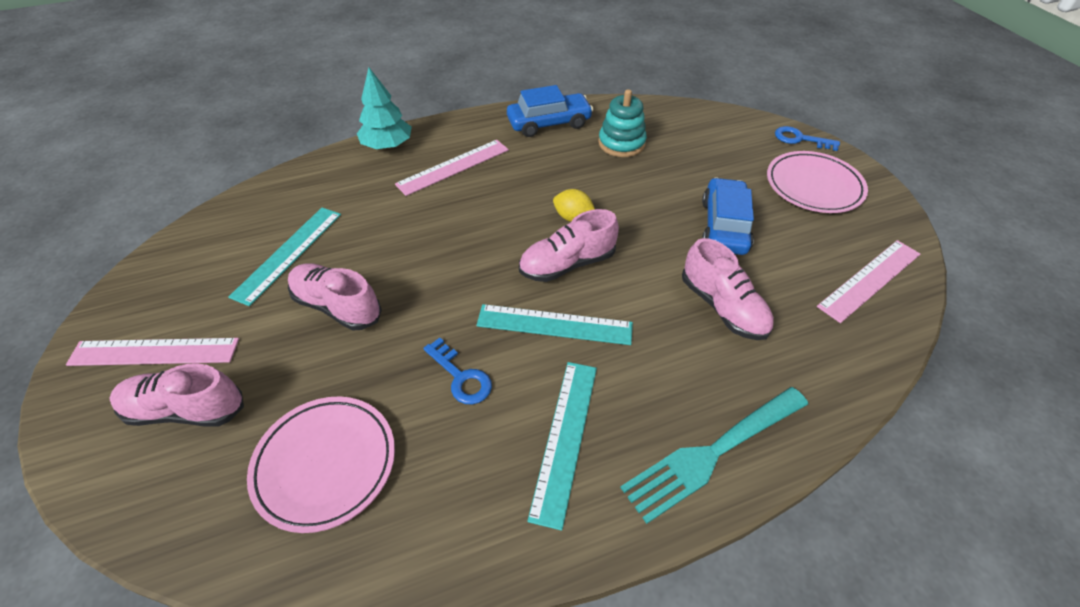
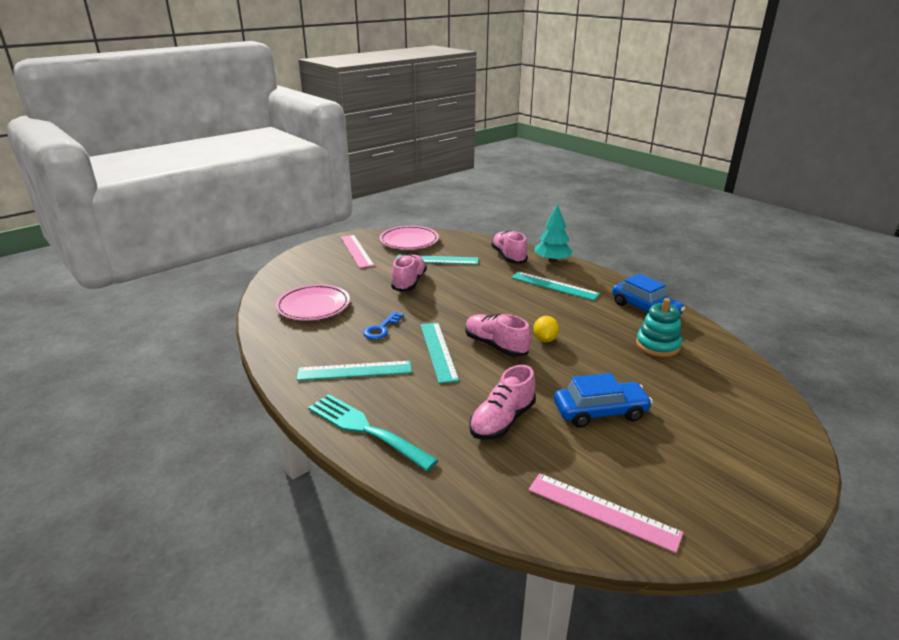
camera: 70 degrees right, 20 degrees down
(186, 410) = (329, 267): pink shoe -> pink shoe (508, 256)
(453, 167) = (554, 286): pink ruler -> turquoise ruler
(800, 139) = (795, 452): blue key -> none
(813, 186) = (717, 465): pink plate -> pink plate (409, 241)

